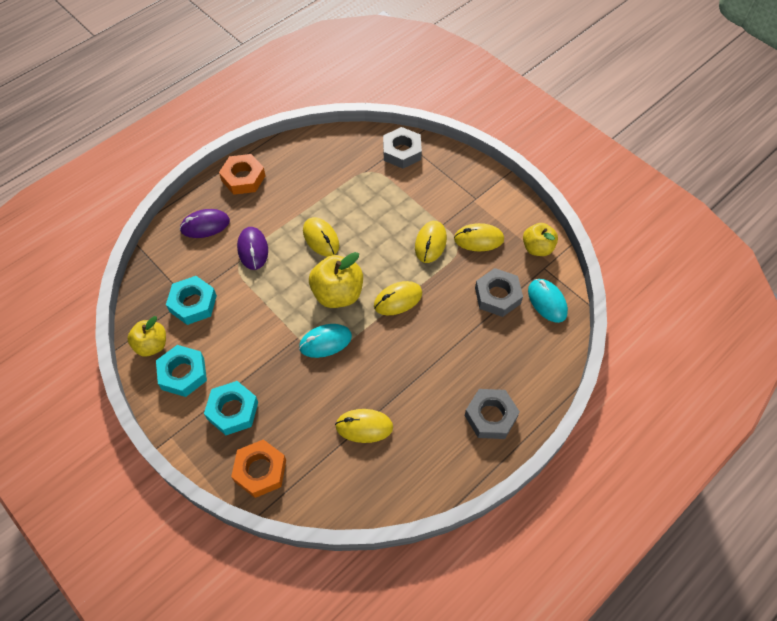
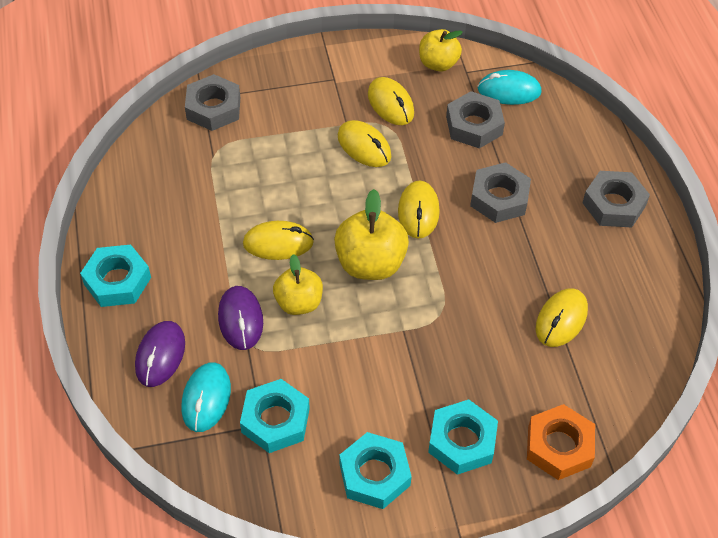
camera: 60 degrees left, 5 degrees down
(151, 345) = (307, 494): yellow apple -> yellow apple (299, 303)
(243, 178) = (117, 281): orange nut -> turquoise nut
(253, 249) = (240, 319): purple mouse -> purple mouse turned 60 degrees clockwise
(325, 342) = (428, 305): turquoise mouse -> turquoise mouse (206, 398)
(443, 341) = (499, 198): none -> grey nut
(478, 239) = (390, 104): yellow mouse -> yellow mouse turned 60 degrees counterclockwise

